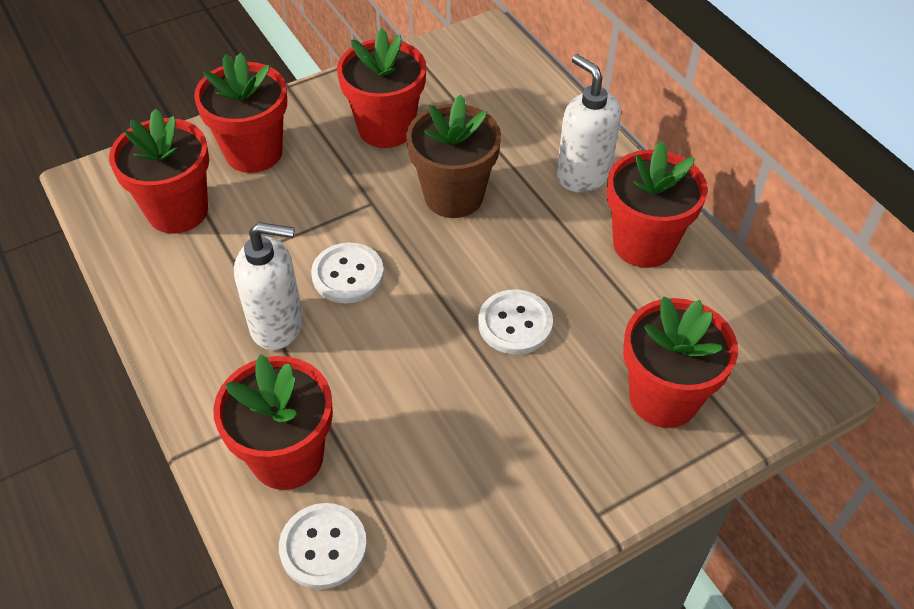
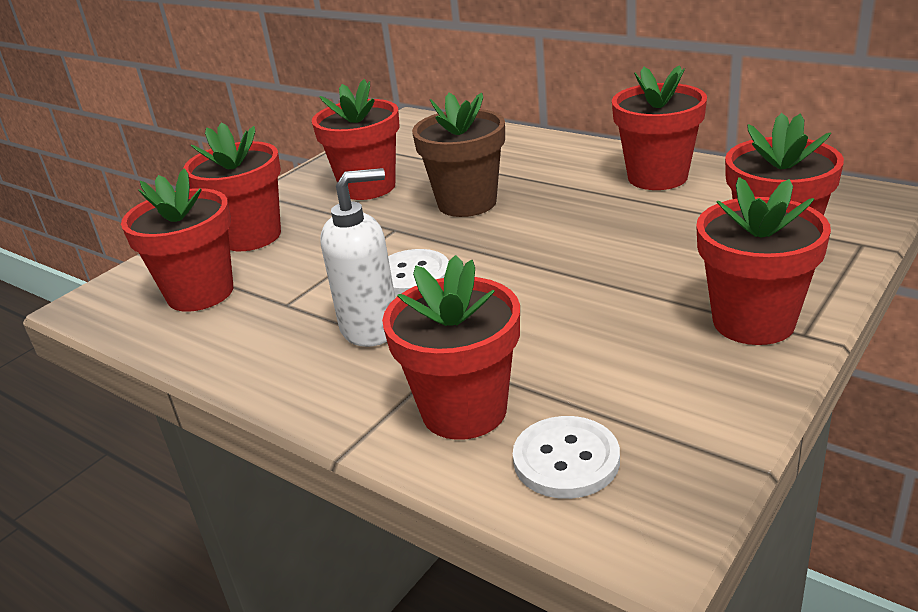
camera: 20 degrees left, 20 degrees down
(515, 324) = (599, 252): white button -> none
(570, 479) = (753, 322): none -> red flower pot
(583, 175) = (567, 160): white soap dispenser -> none

